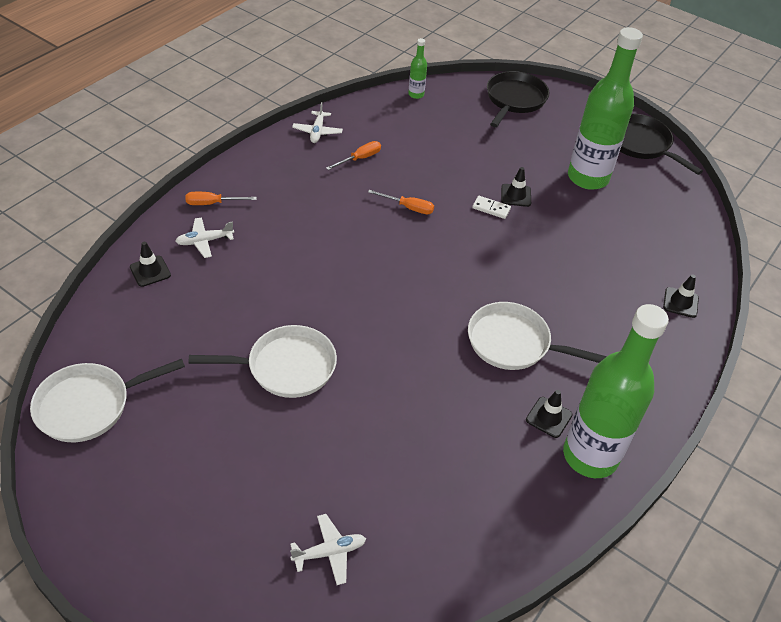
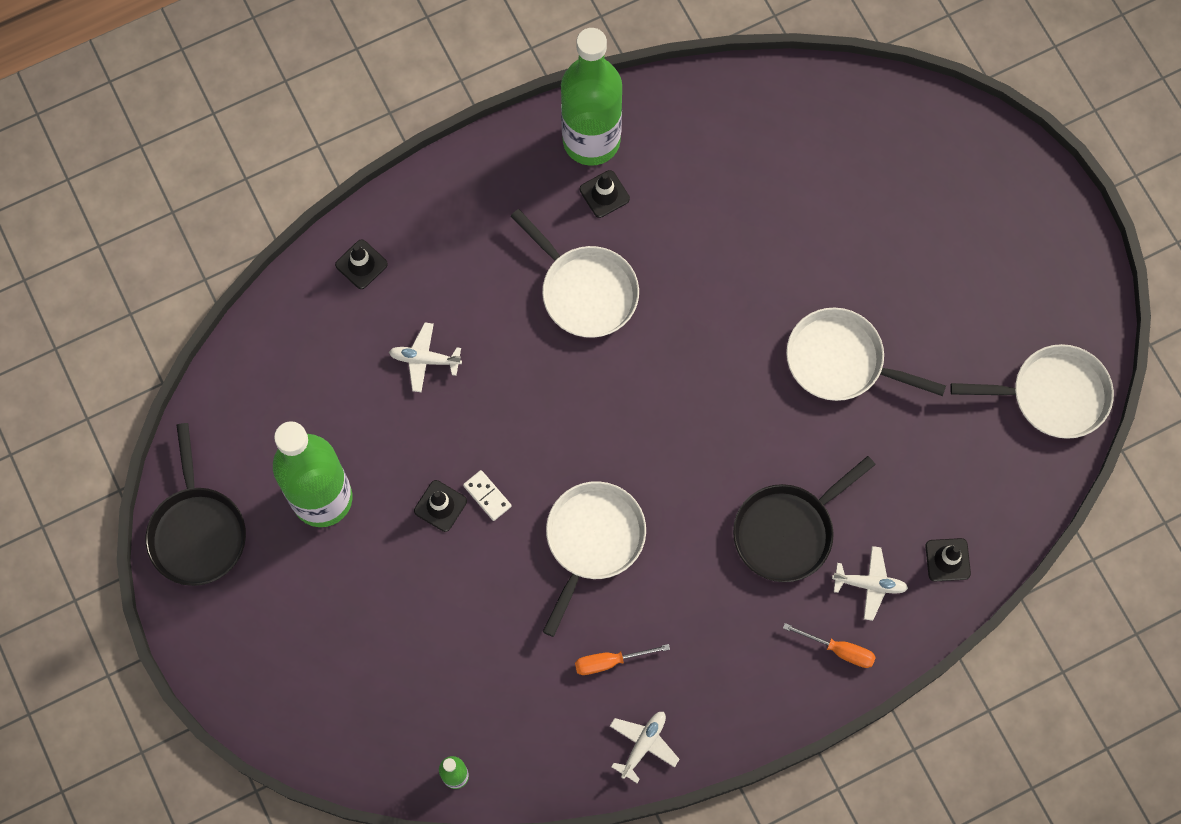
camera: 150 degrees left, 25 degrees up
(329, 552) = (876, 154): white plane -> white plane (424, 359)
(408, 207) = (592, 540): orange screwdriver -> white pan
(514, 100) = (313, 702): black pan -> black pan (788, 531)

